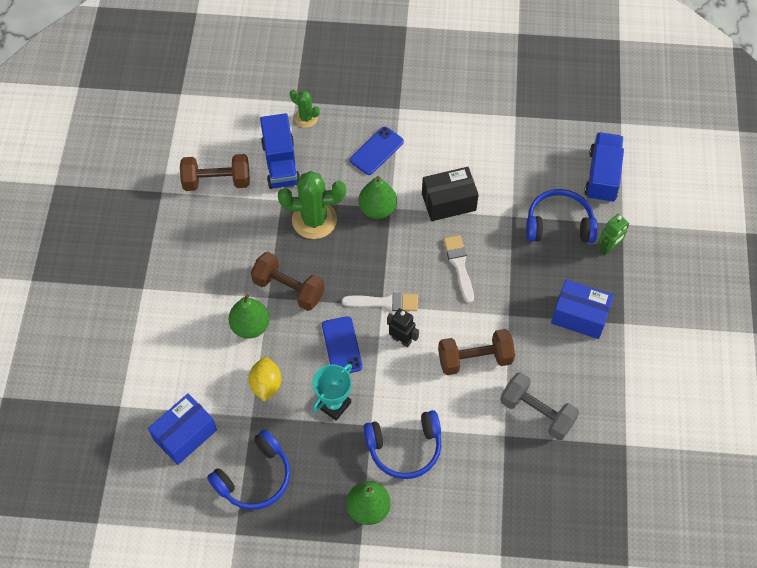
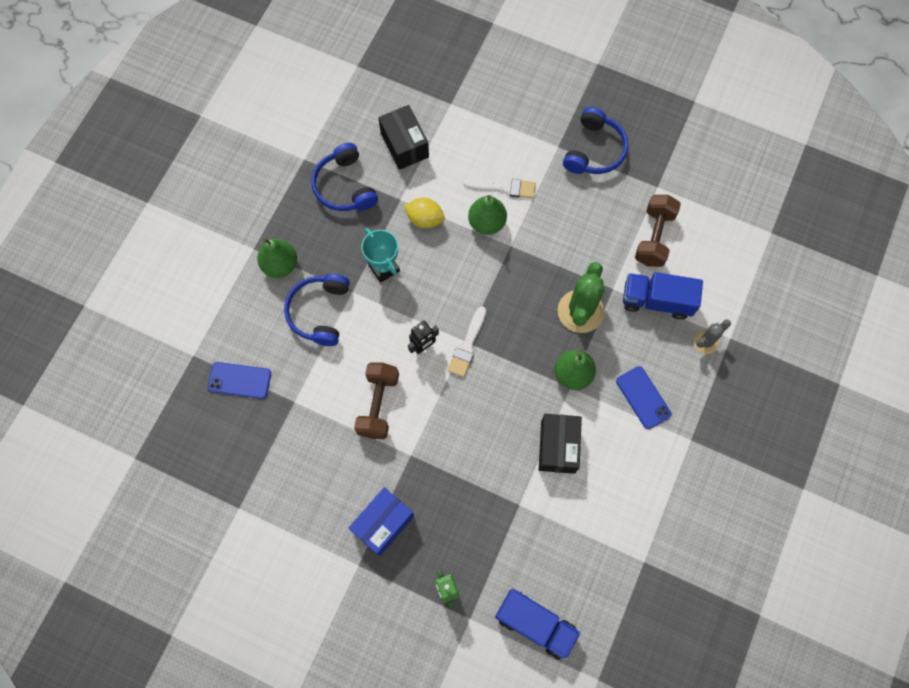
camera: 110 degrees right, 10 degrees up
(185, 435) = (404, 145): blue box -> black box
(288, 289) = (513, 266): brown dumbbell -> none
(306, 118) = (705, 342): green cactus -> grey cactus
(342, 346) = (437, 293): blue phone -> blue phone (239, 380)
(459, 265) = (482, 429): white brush -> white brush (504, 187)
(537, 412) = (303, 439): grey dumbbell -> none
(559, 224) = (493, 549): blue headphones -> blue headphones (594, 150)

